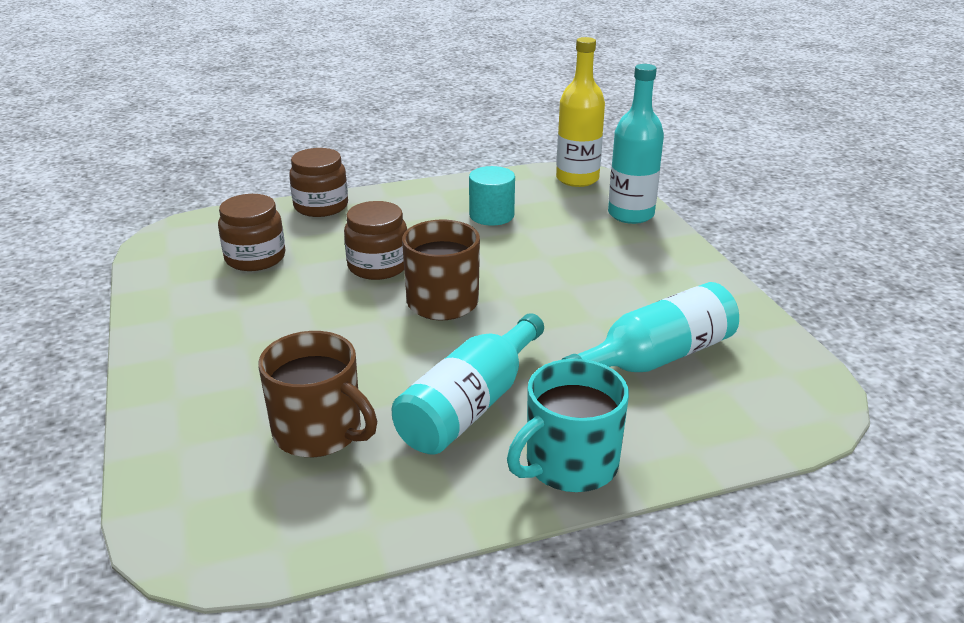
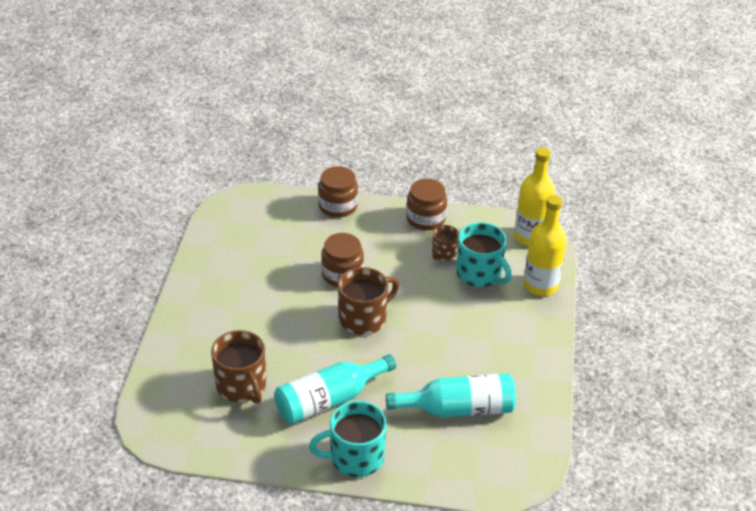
camera: 25 degrees right, 10 degrees up
(255, 258) = (273, 241): brown jar -> brown jar (425, 219)
(491, 215) = (443, 253): turquoise cylinder -> brown mug
(551, 222) = (480, 273): none -> turquoise mug
(630, 214) = (540, 285): turquoise bottle -> yellow bottle

